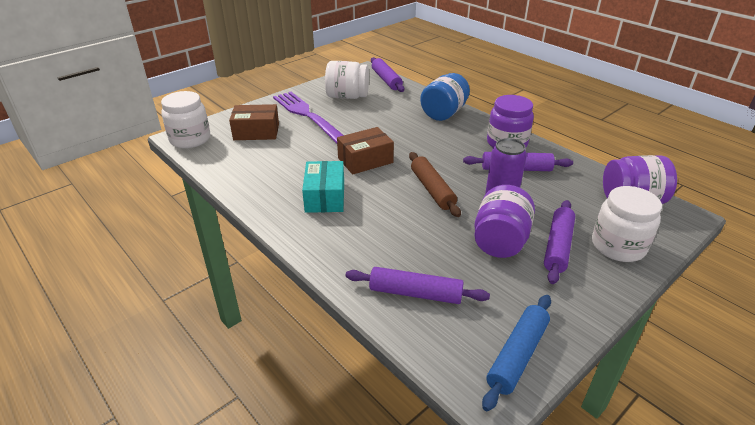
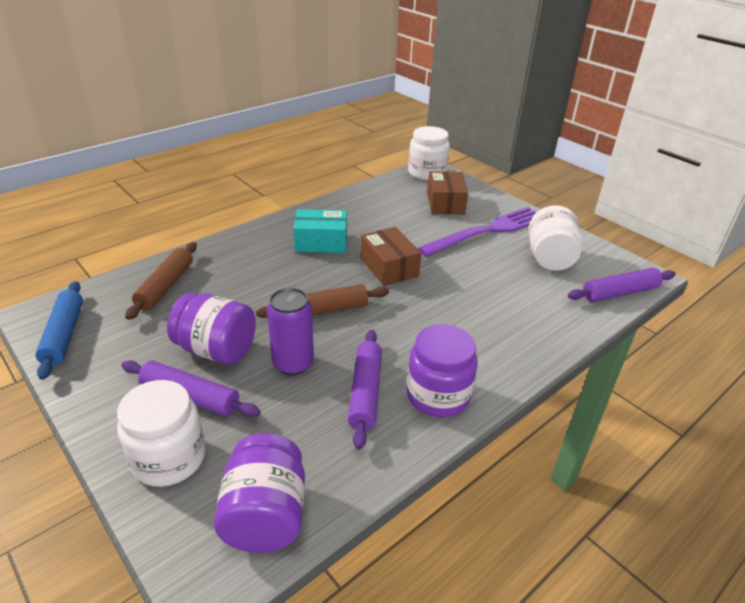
camera: 90 degrees right, 0 degrees up
(415, 293) = (166, 286): purple rolling pin -> brown rolling pin
(444, 113) = (524, 340): blue jar -> none
(517, 355) = (64, 335): blue rolling pin -> blue rolling pin turned 45 degrees clockwise

